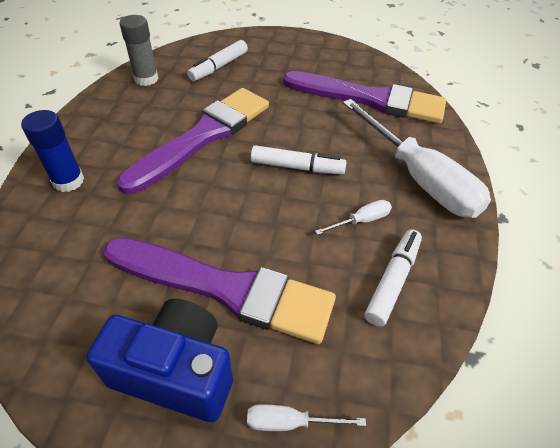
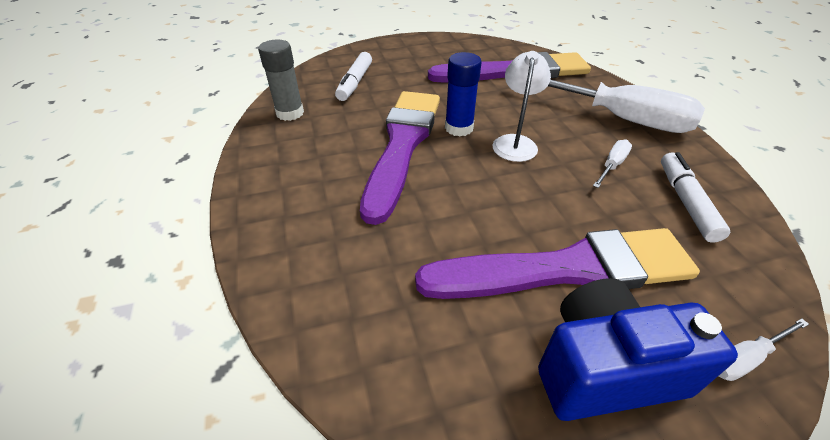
camera: 25 degrees left, 5 degrees down
(68, 181) = (299, 236): blue glue stick -> blue glue stick (459, 128)
(297, 167) = (515, 142): white marker -> white lamp

